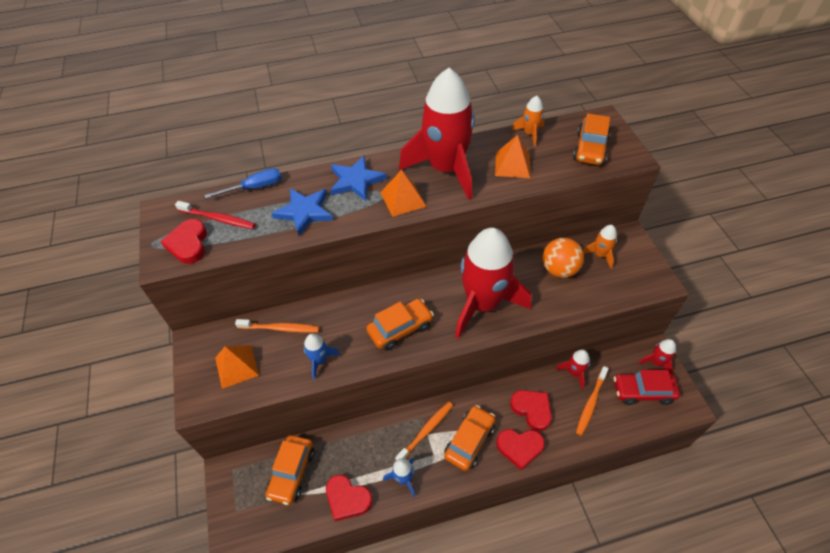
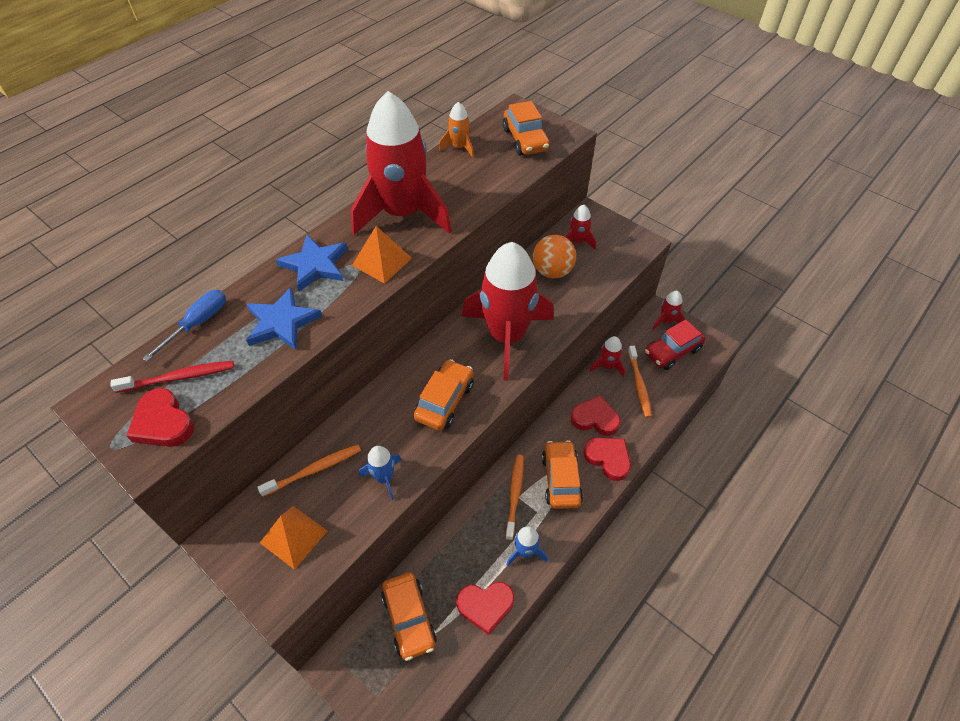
camera: 35 degrees left, 0 degrees up
(512, 165) = (466, 183): orange pyramid -> none
(519, 448) = (608, 458): red heart -> red heart turned 105 degrees counterclockwise
(600, 255) = (577, 242): orange rocket -> red rocket

